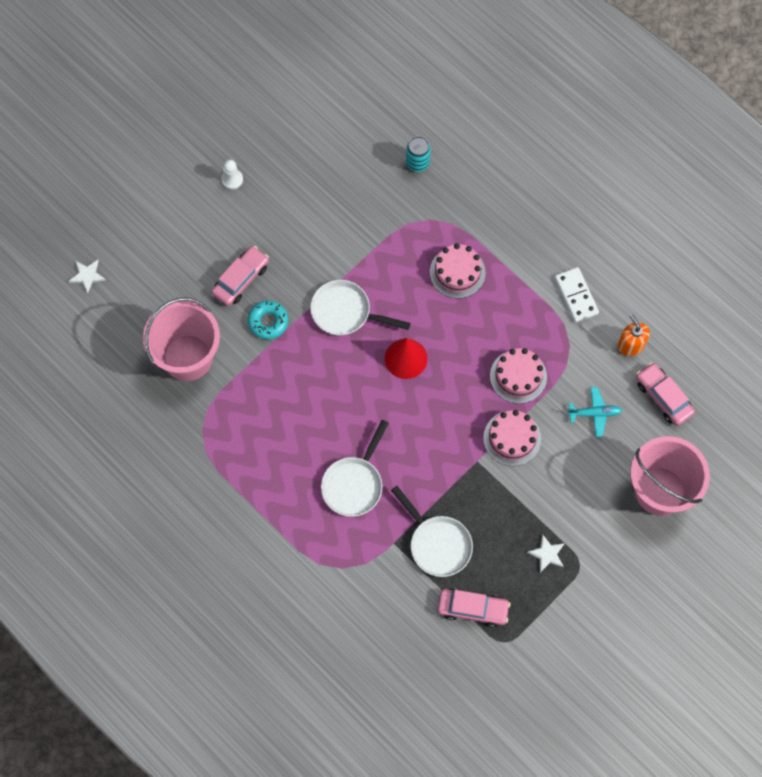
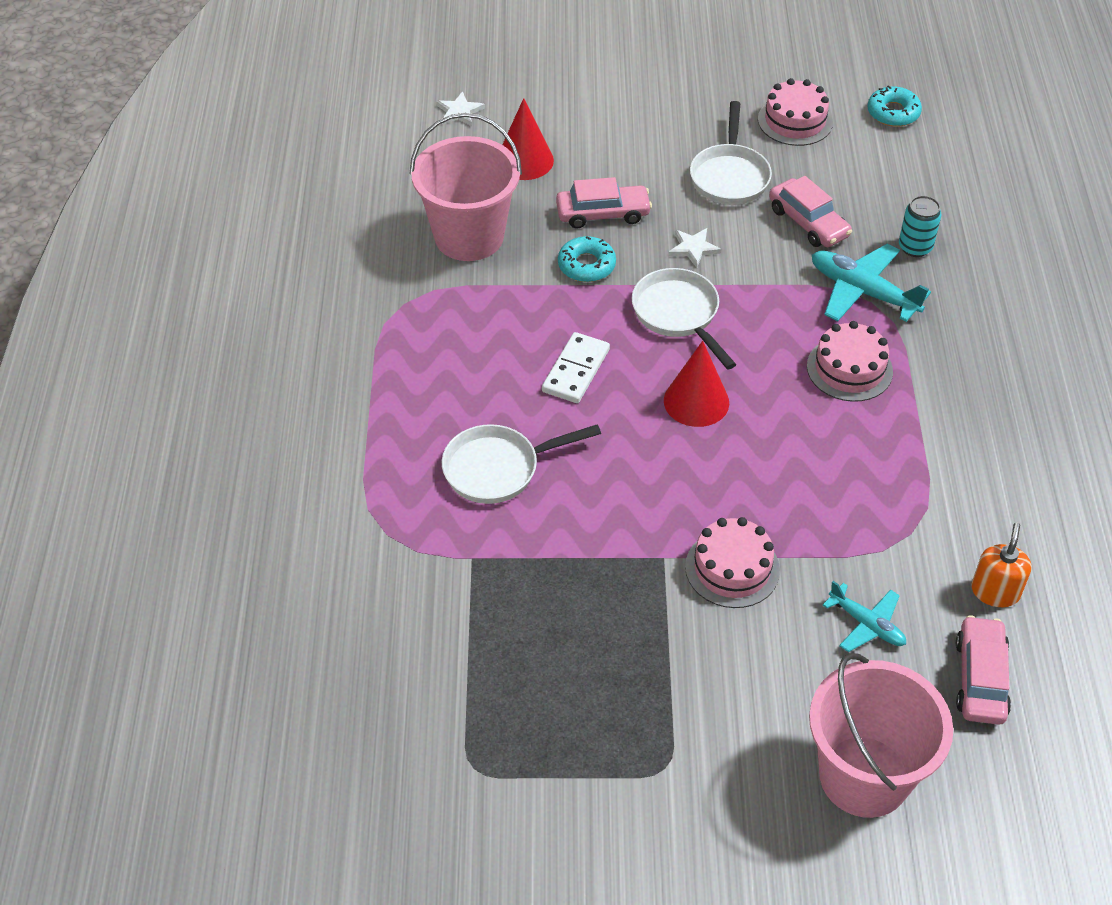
camera: 45 degrees right, 20 degrees down
(161, 279) = (524, 160): none -> red cone
(232, 179) = (694, 134): white pawn -> none
(321, 72) = (893, 113): none -> turquoise donut
(419, 216) = (863, 292): none -> turquoise plane
(437, 544) = (519, 599): white pan -> white pan (730, 176)
(473, 609) = (479, 700): pink car -> pink car (808, 222)
(518, 376) = (810, 515): pink cake -> pink cake (795, 121)
(547, 554) = (637, 721): white star -> white star (693, 248)
(576, 296) = (974, 491): white domino -> white domino (576, 370)

